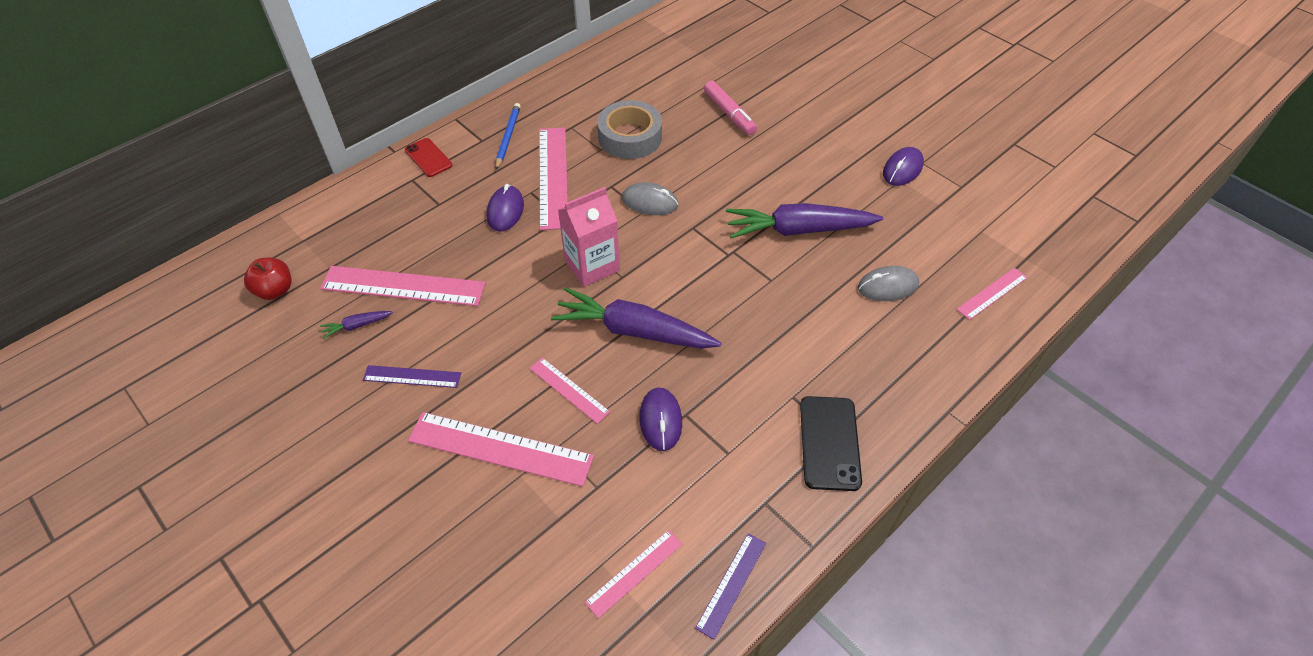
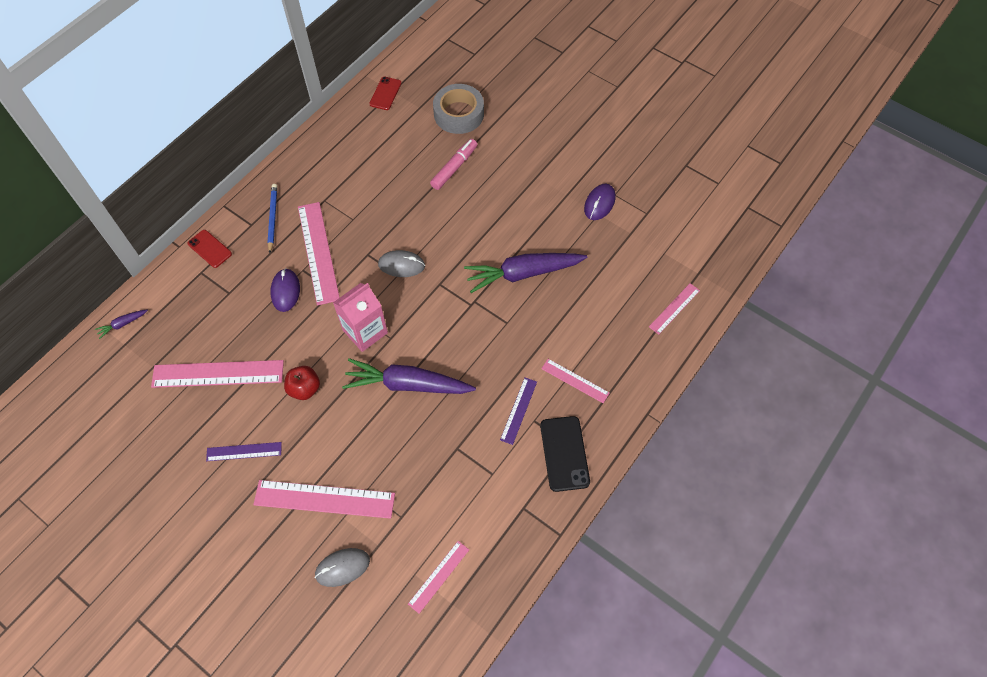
camera: 10 degrees left, 10 degrees up
(275, 290) = (114, 394): red apple -> red apple (304, 388)
(357, 326) = (189, 415): purple carrot -> purple carrot (122, 324)
(569, 390) = (366, 442): pink ruler -> pink ruler (575, 380)
(630, 137) = (375, 203): grey tape -> grey tape (459, 114)
(660, 420) = (439, 456): purple mouse -> none
(661, 36) = (385, 93): none -> red phone
(729, 114) = (454, 168): pink marker -> pink marker turned 105 degrees counterclockwise
(731, 584) = (507, 573): purple ruler -> purple ruler (518, 410)
(887, 286) = (596, 314): grey mouse -> grey mouse (342, 567)

